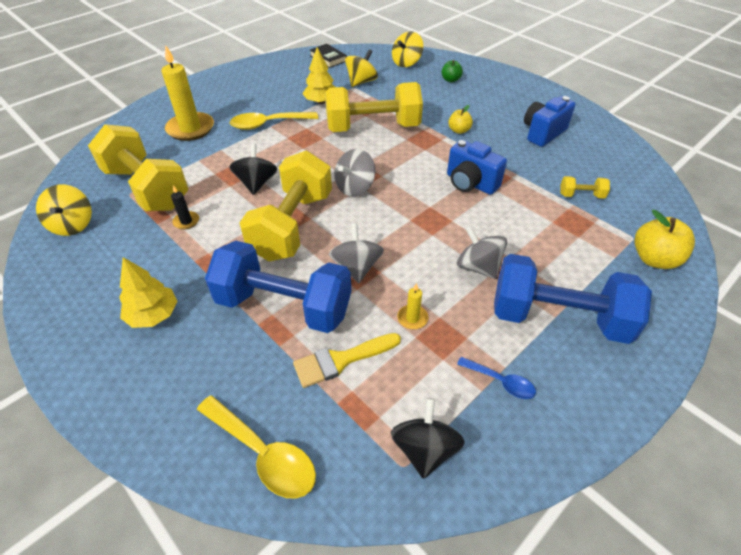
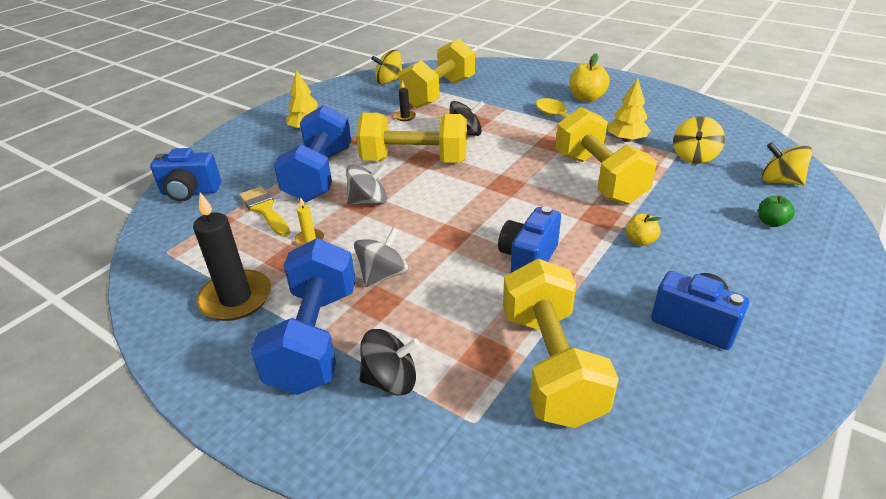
camera: 80 degrees right, 10 degrees down
(190, 129) = (528, 89): yellow candle -> none
(263, 454) = (190, 192): yellow spoon -> blue camera
(328, 58) = (727, 127): black book -> none
(355, 187) = (483, 183): grey spinning top -> none
(361, 82) = (694, 156): yellow spinning top -> yellow spinning top turned 90 degrees clockwise
(424, 449) = (178, 260): black spinning top -> black spinning top (391, 380)
(501, 382) = (236, 298): blue spoon -> black candle
(581, 195) = (550, 365): yellow dumbbell -> yellow dumbbell, size x2.47
(654, 259) = (432, 443): yellow apple -> yellow apple (586, 98)

